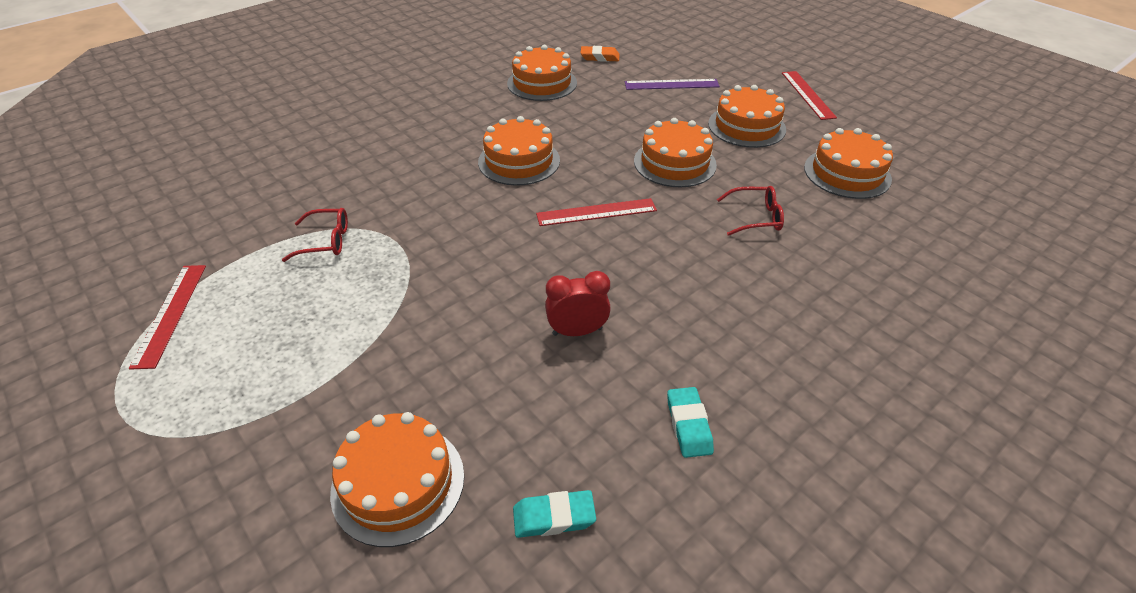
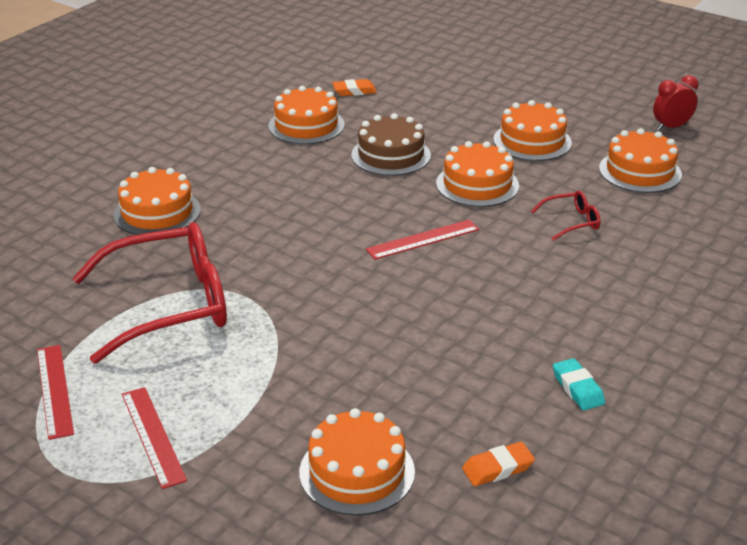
camera: 15 degrees left, 10 degrees down
(325, 241) = (169, 305): red glasses -> red glasses, size x2.35
(519, 161) = (323, 204): orange cake -> orange cake (157, 212)
(554, 517) = (497, 468): turquoise eraser -> orange eraser
(577, 331) = (452, 338): red clock -> red clock (671, 127)
(605, 121) = (391, 155): none -> brown cake
(671, 84) = (441, 110): purple ruler -> none
(807, 94) = (579, 103): red ruler -> red ruler (153, 436)

